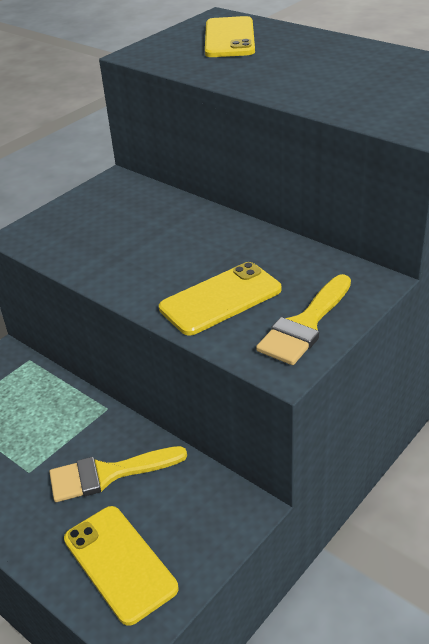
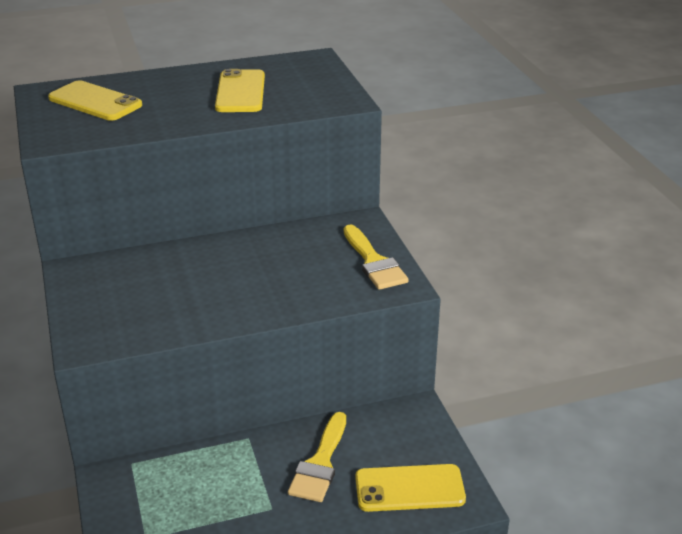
camera: 60 degrees left, 5 degrees down
(220, 299) = (305, 282): yellow phone -> yellow phone (240, 92)

